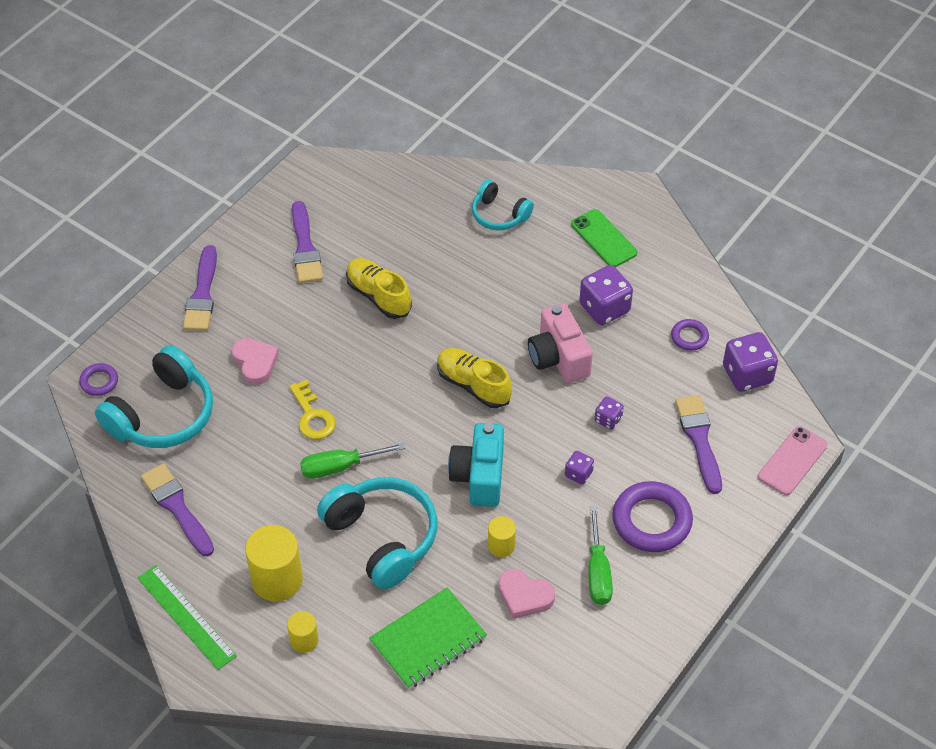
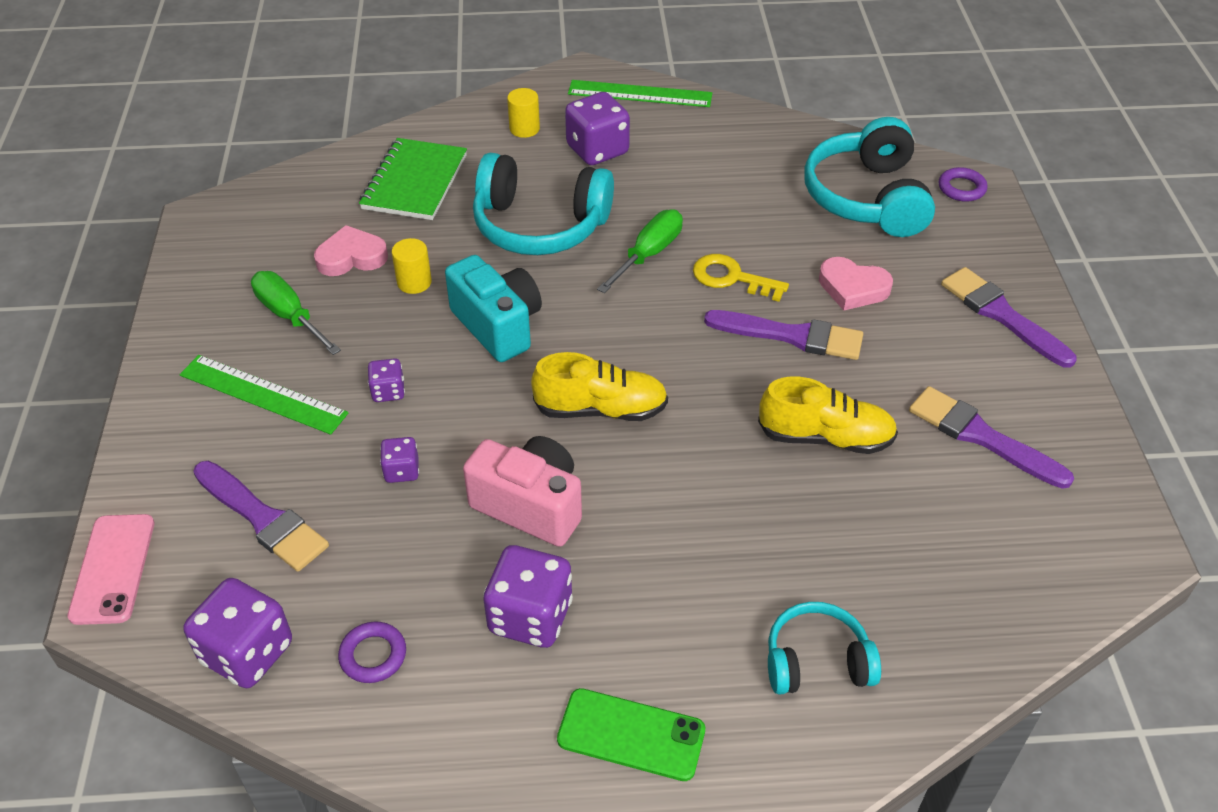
camera: 140 degrees right, 5 degrees down
(177, 507) = (750, 147): purple brush -> purple brush (791, 336)
(277, 580) = (597, 150): yellow cylinder -> purple dice
(651, 521) = (263, 394): purple ring -> green ruler

